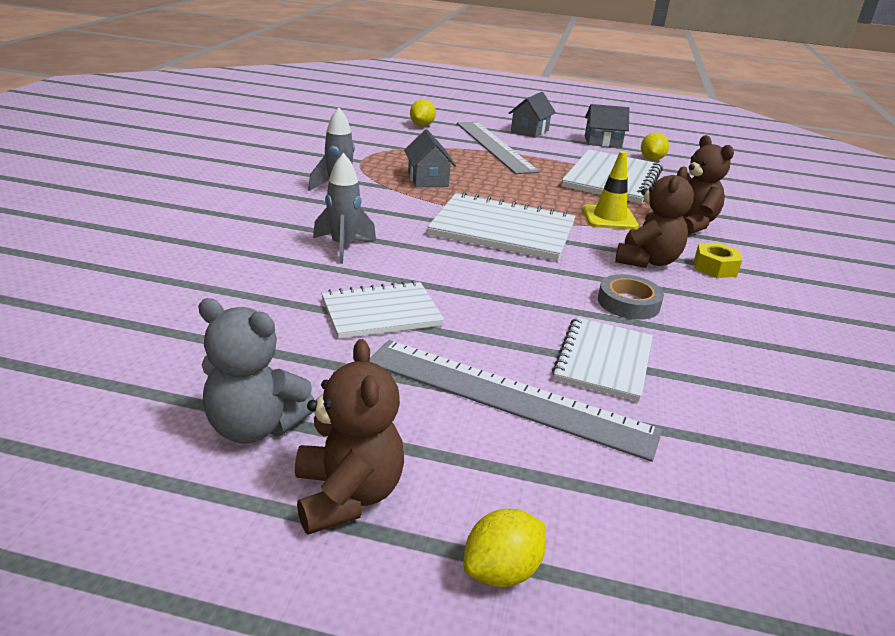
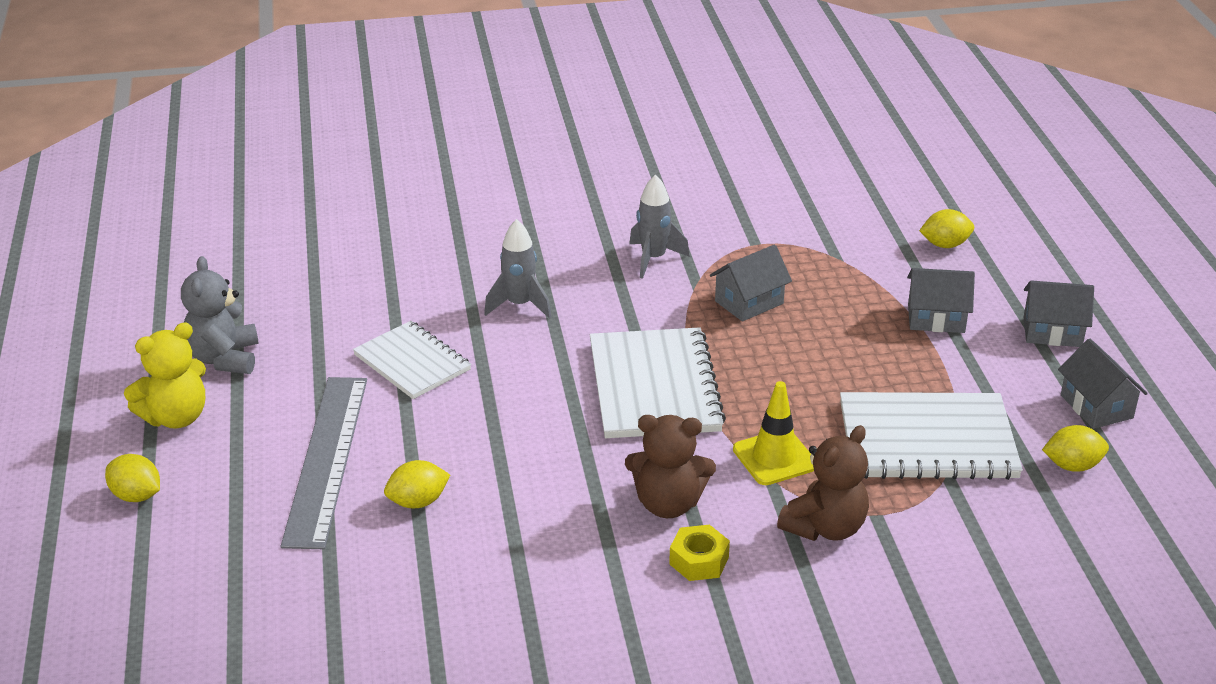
camera: 70 degrees right, 5 degrees up
(347, 495) = (176, 417): brown teddy bear -> yellow teddy bear
(494, 146) = (936, 318): grey ruler -> grey house
(603, 360) = (418, 502): white notebook -> yellow lemon
(628, 303) = (547, 503): grey tape -> none

